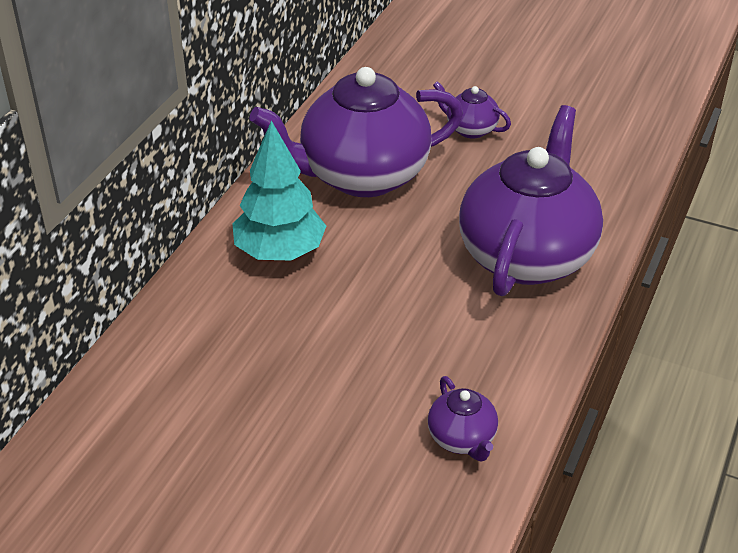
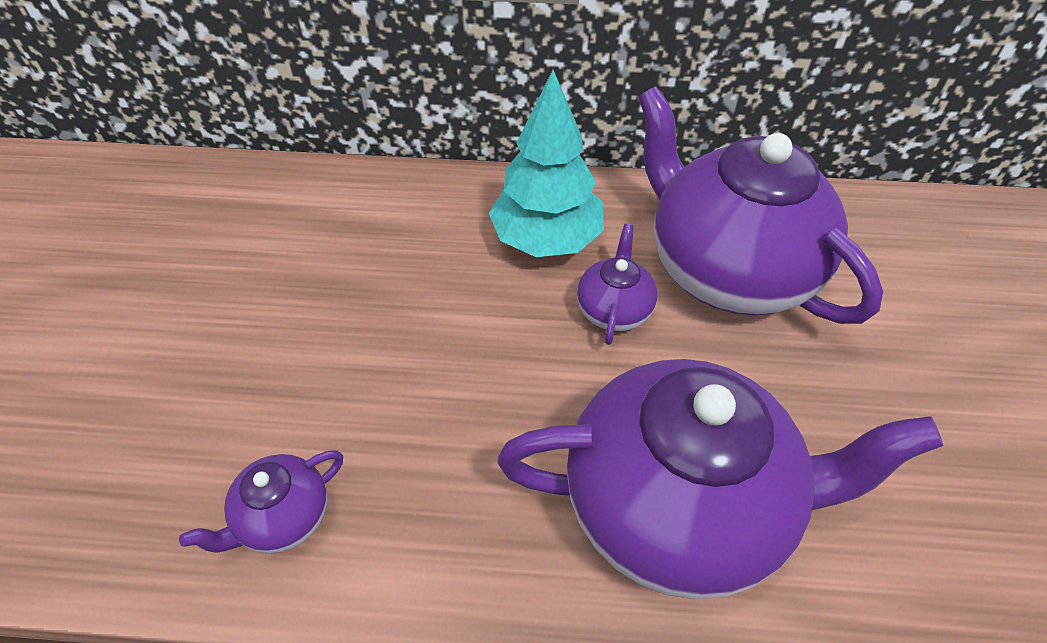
camera: 70 degrees right, 10 degrees up
(470, 129) = (917, 358): purple teapot -> purple teapot (614, 310)

